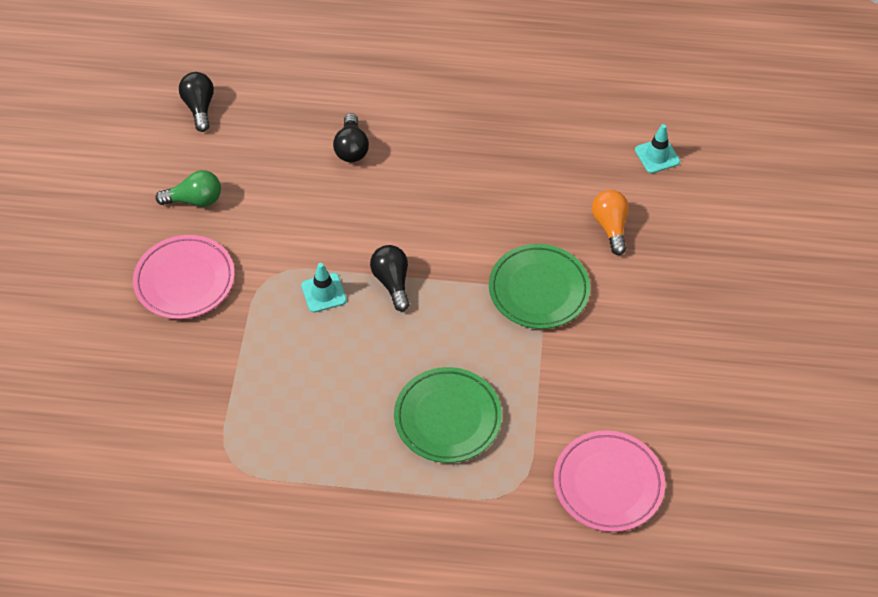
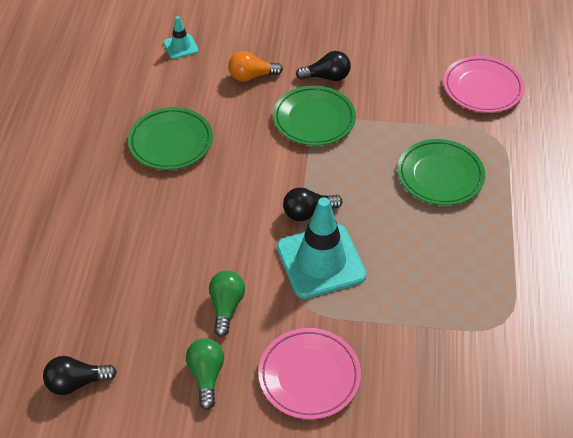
camera: 90 degrees left, 5 degrees down
(272, 213) = (226, 307): none -> green light bulb
(324, 293) = (321, 261): turquoise traffic cone -> turquoise traffic cone, size x2.08
(351, 148) = (150, 246): black light bulb -> black light bulb (327, 77)
(496, 156) = (171, 142): none -> green plate

